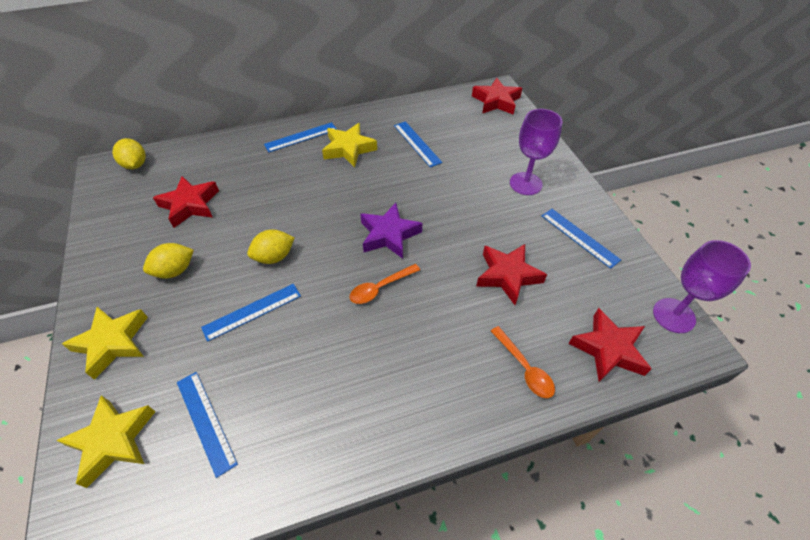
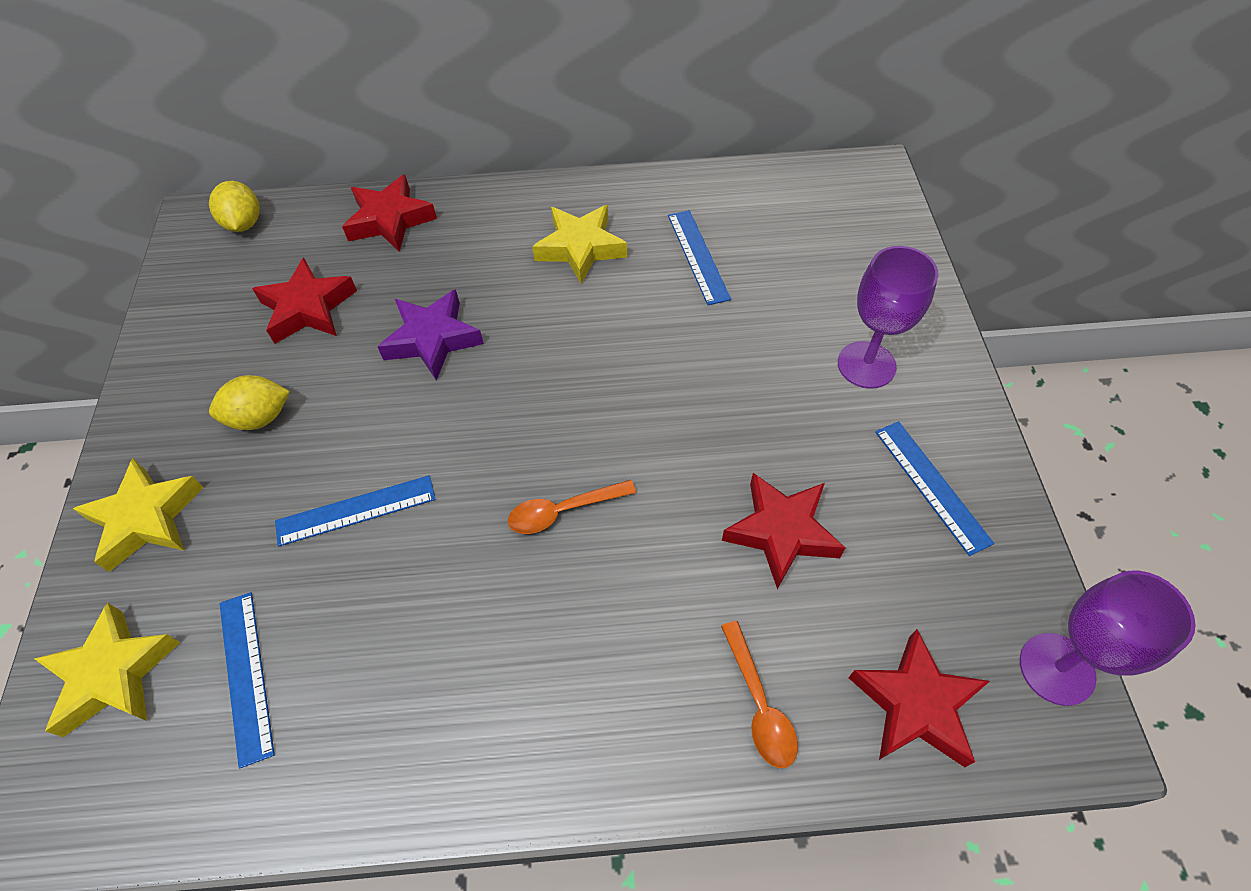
camera: 15 degrees right, 5 degrees up
(274, 257) = (412, 423): yellow lemon -> none
(301, 137) = (508, 214): blue ruler -> none
(389, 235) = (603, 418): purple star -> purple star (432, 339)
(496, 101) = (862, 195): red star -> red star (390, 220)

